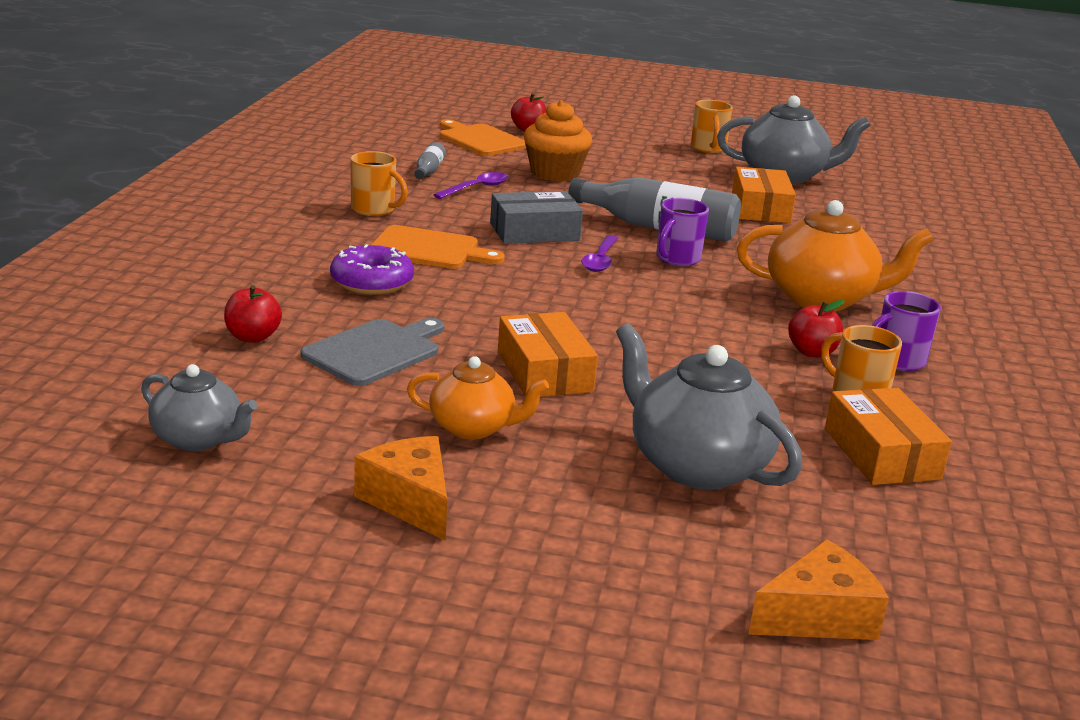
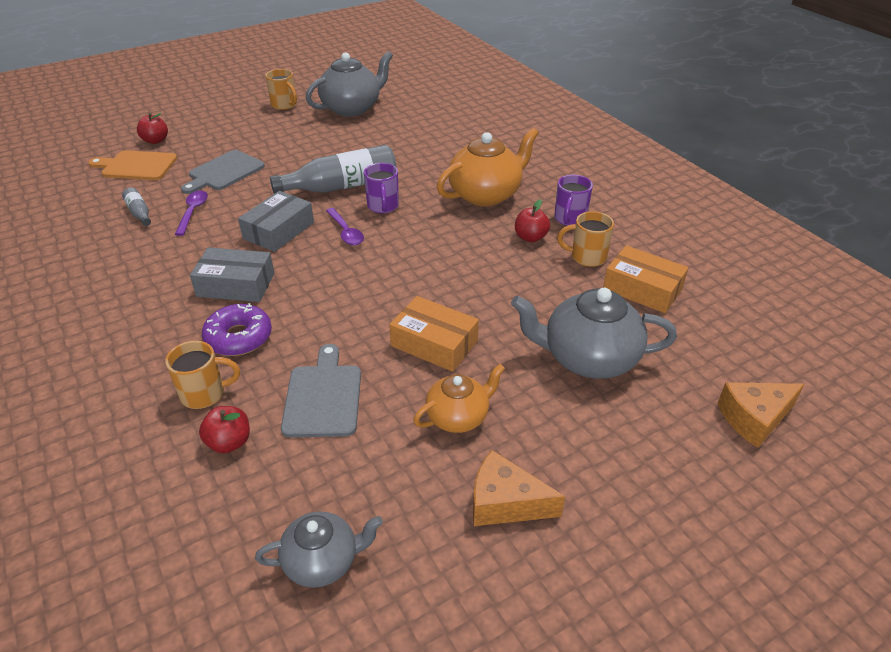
camera: 40 degrees left, 15 degrees up
(374, 210) = (151, 270): orange mug -> orange mug (205, 394)
(429, 249) = (236, 285): orange cutting board -> grey box
(555, 173) = (224, 172): orange cupcake -> grey cutting board
(760, 208) = (372, 141): orange box -> none
(818, 616) = (754, 418): orange cheese -> orange cheese turned 135 degrees counterclockwise

